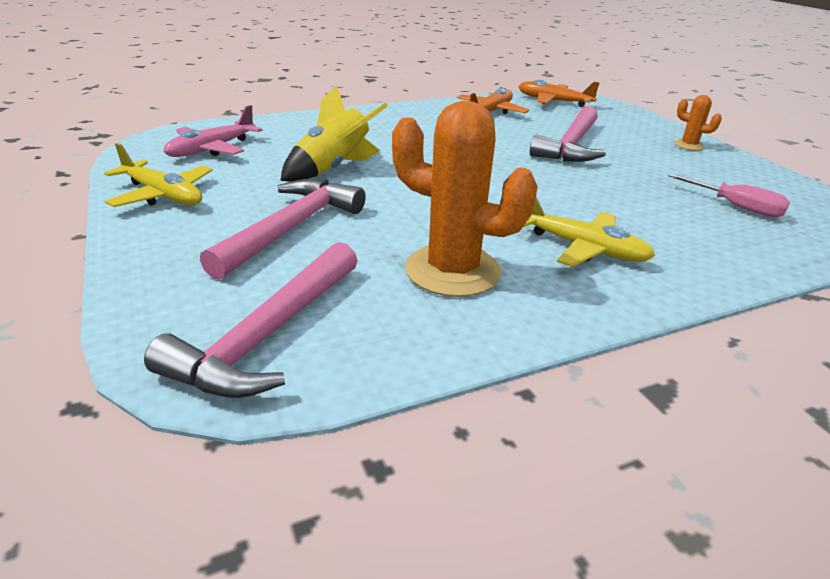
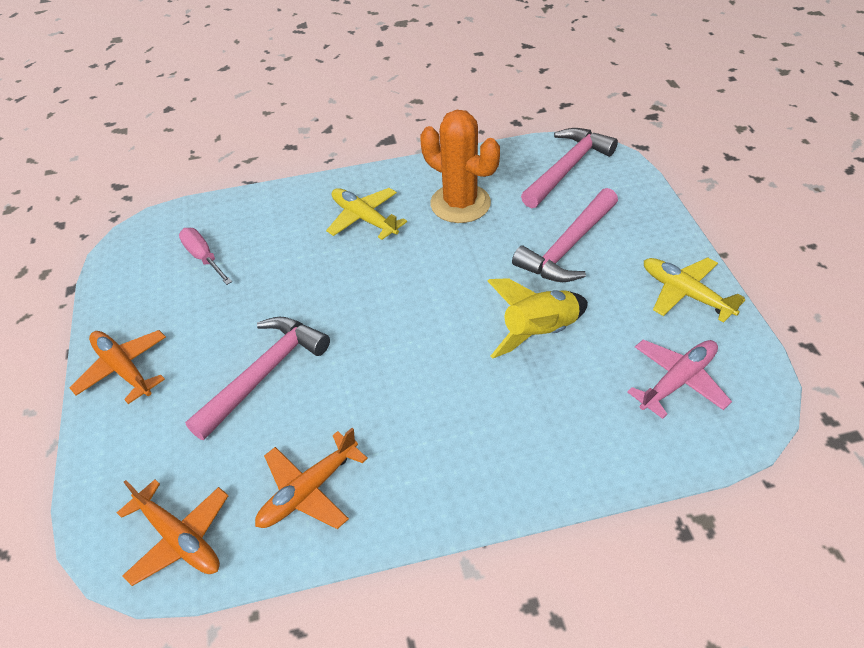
camera: 165 degrees left, 15 degrees up
(689, 145) = (123, 369): orange cactus -> orange plane

